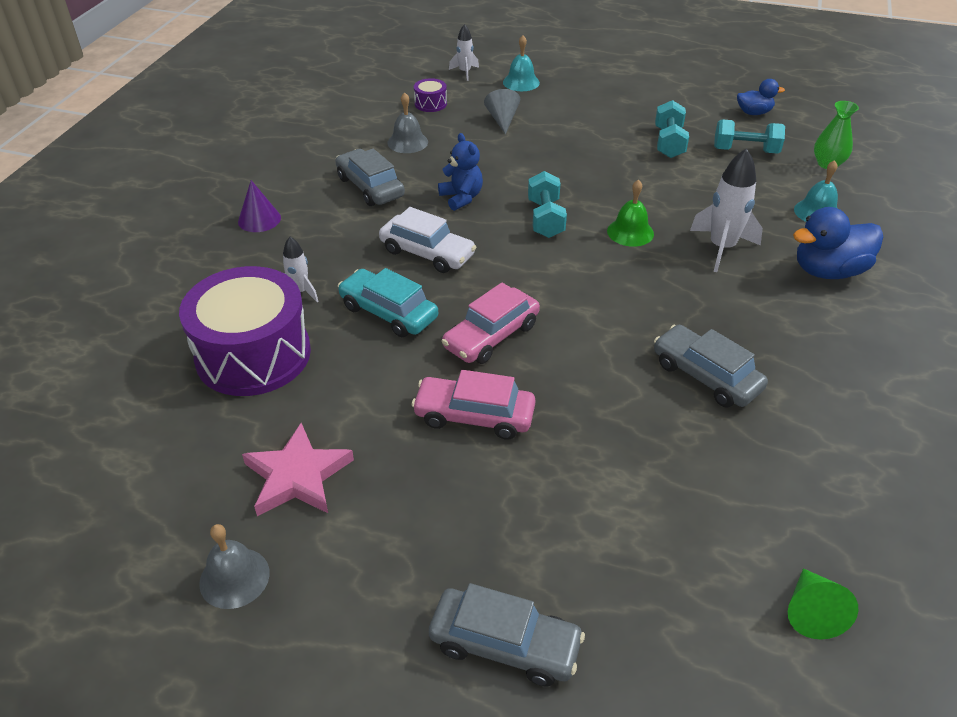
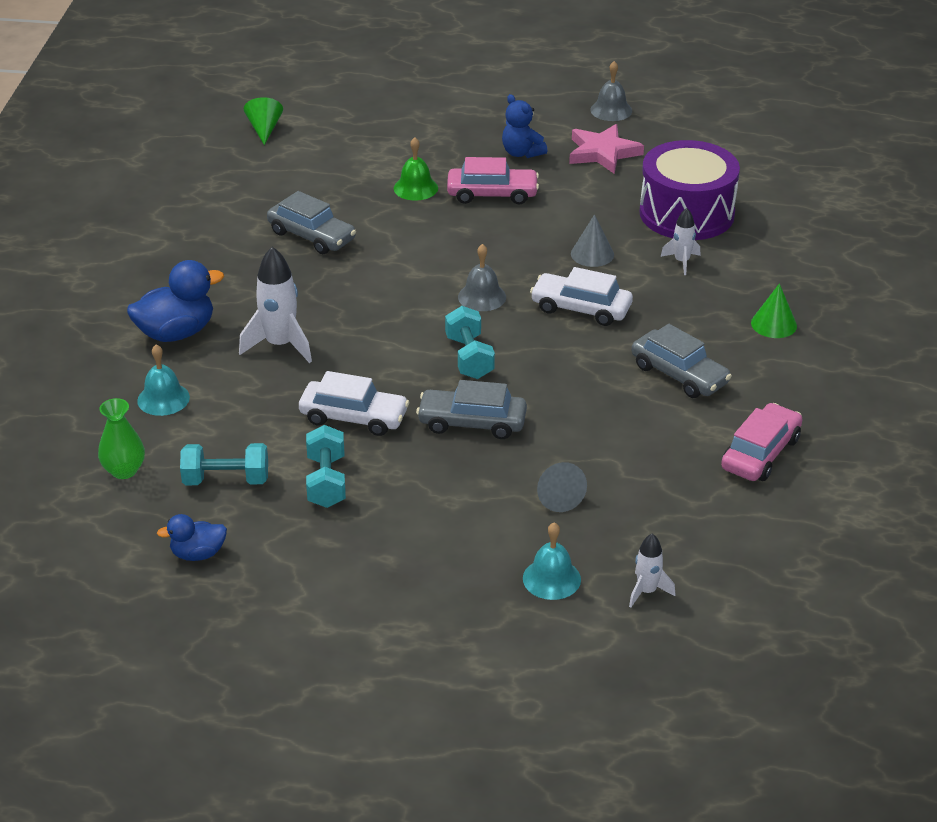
camera: 170 degrees right, 5 degrees down
(259, 219) = (773, 324): purple cone -> green cone
(388, 312) = (592, 254): turquoise car -> grey cone
(407, 142) = (668, 443): grey bell -> grey bell (482, 297)
(430, 104) = (670, 515): purple drum -> none
(461, 198) = (569, 372): blue teddy bear -> blue teddy bear (522, 153)
(491, 336) = (495, 246): pink car -> pink car (760, 453)
(504, 644) = (442, 103): grey car -> grey car (472, 423)
(630, 232) = (376, 352): green bell -> green bell (415, 188)
(649, 182) = (354, 417): none -> white car

